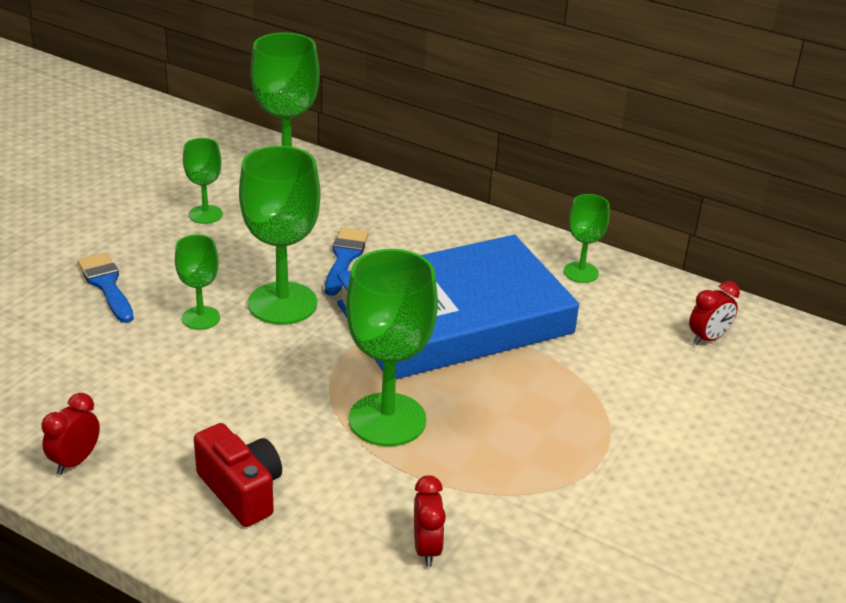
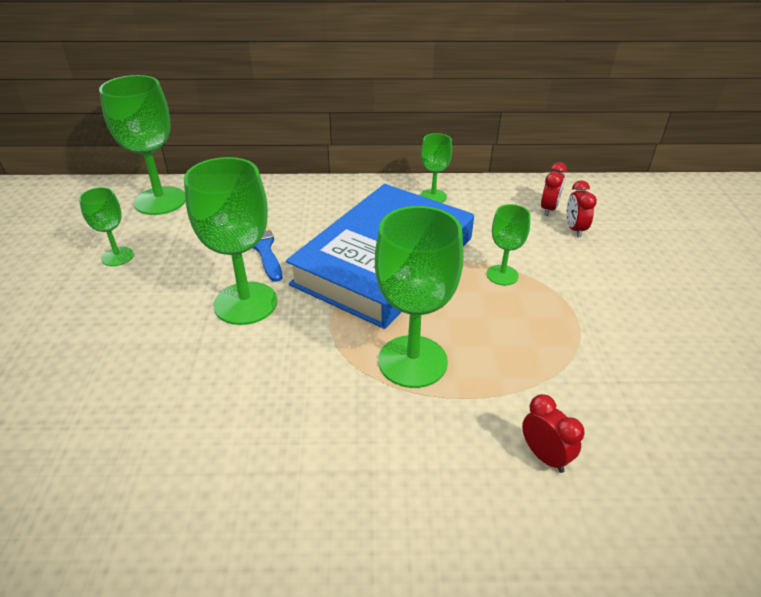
camera: 30 degrees left, 5 degrees up
(75, 461) = (175, 548): red clock -> red clock (575, 229)
(106, 285) = (71, 353): blue brush -> none
(201, 318) = (185, 345): green goblet -> green goblet (502, 275)
(241, 491) = (357, 488): red camera -> none

